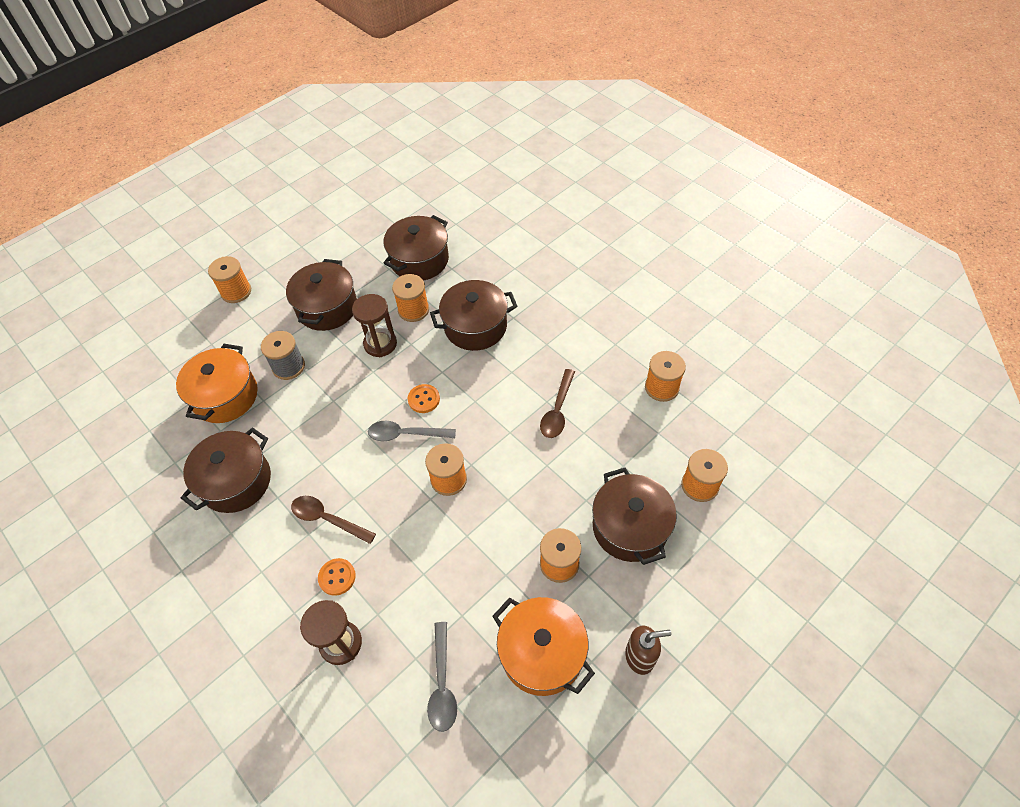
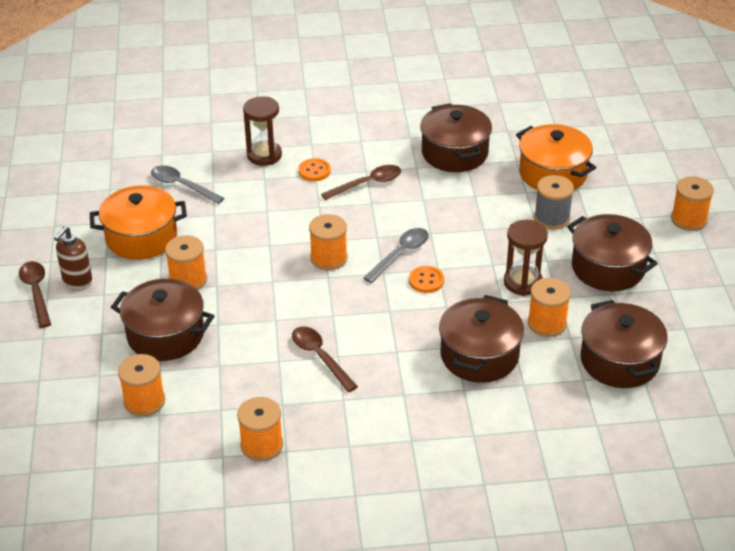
camera: 125 degrees right, 15 degrees down
(683, 681) = (36, 292): none -> brown spoon

